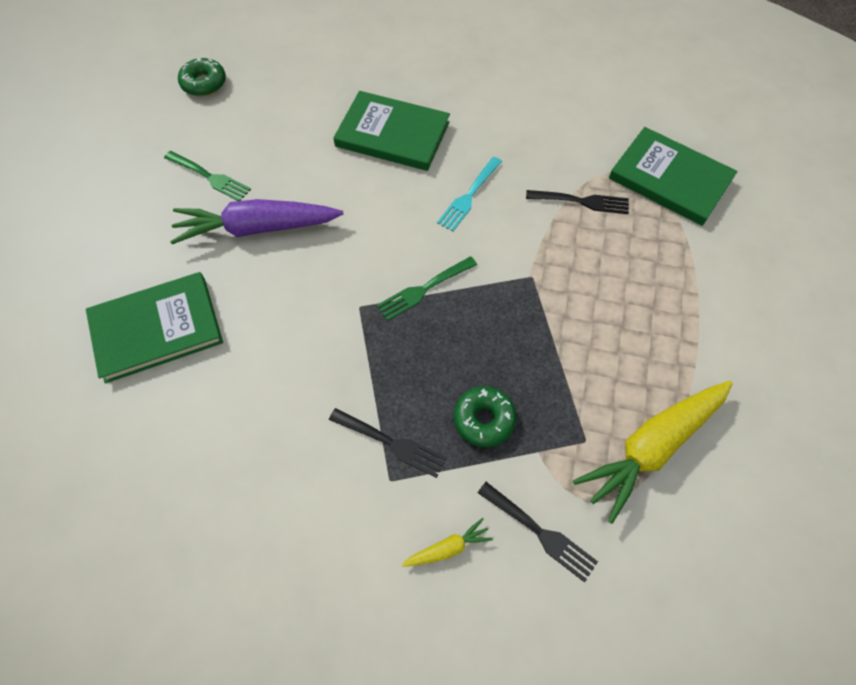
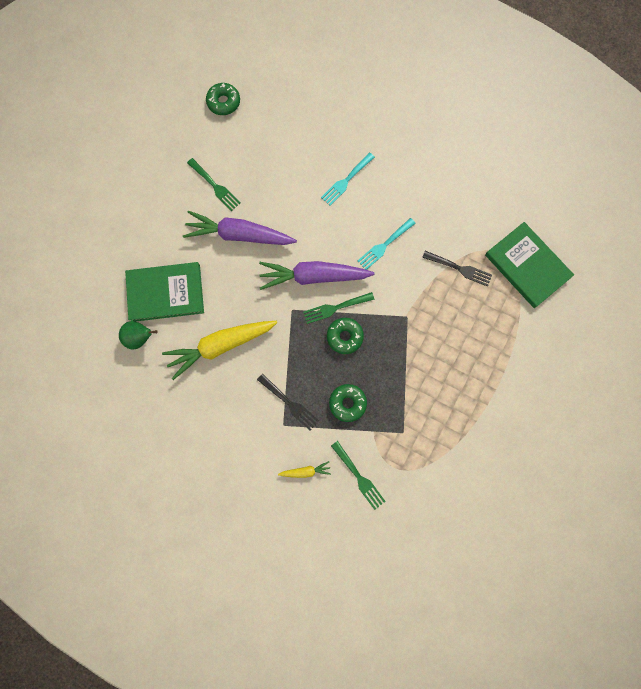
camera: 15 degrees right, 15 degrees up
(123, 404) = (140, 338): none -> green pear
(380, 256) = (313, 277): none -> purple carrot
(392, 134) = (346, 180): green book -> turquoise fork
(449, 325) = (344, 337): none -> green donut
(540, 533) = (359, 477): black fork -> green fork
(652, 447) = (441, 446): yellow carrot -> yellow carrot (220, 346)

